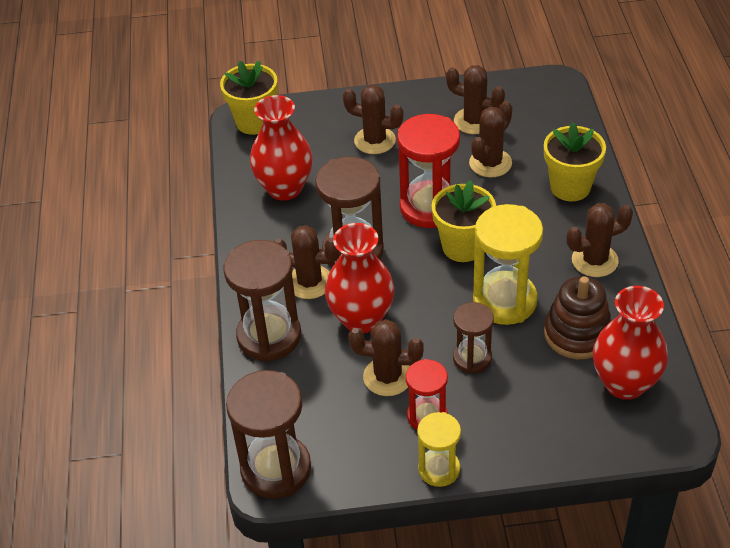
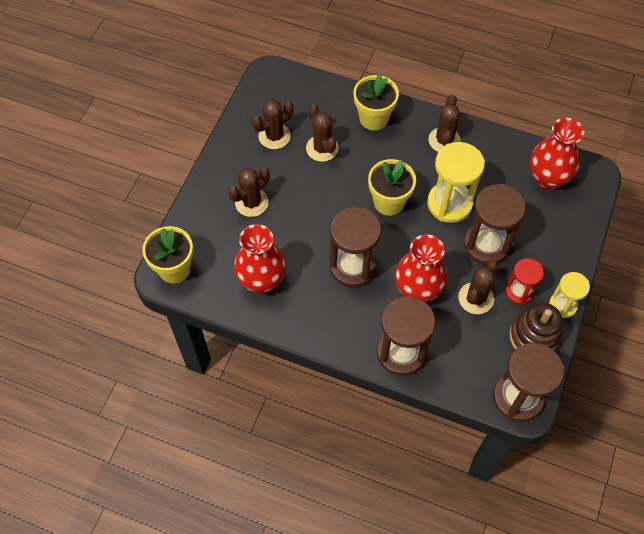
camera: 65 degrees left, 15 degrees up
(309, 282) = (365, 306): brown cactus -> none
(429, 207) = (340, 203): red hourglass -> none
(472, 358) = (486, 245): brown hourglass -> brown hourglass, size x1.70
(577, 334) = (497, 181): brown stacking toy -> brown stacking toy (534, 337)

